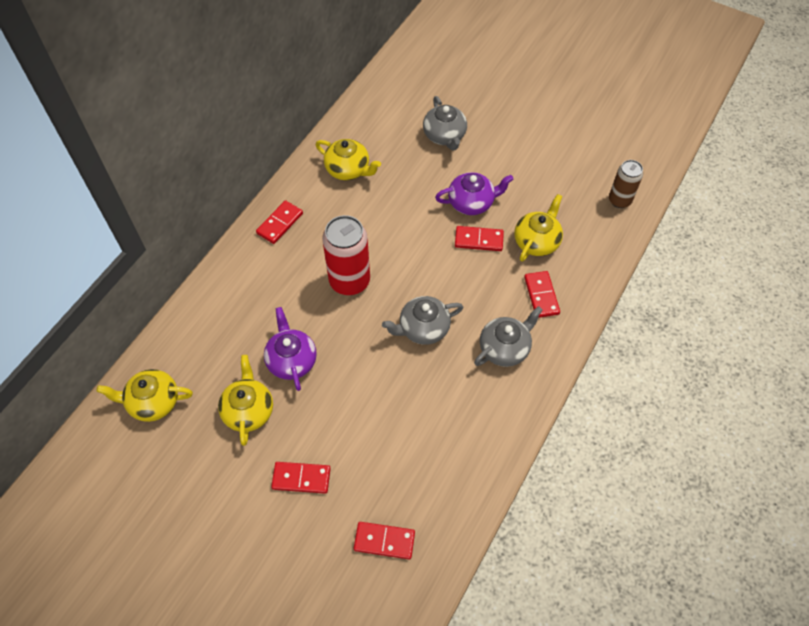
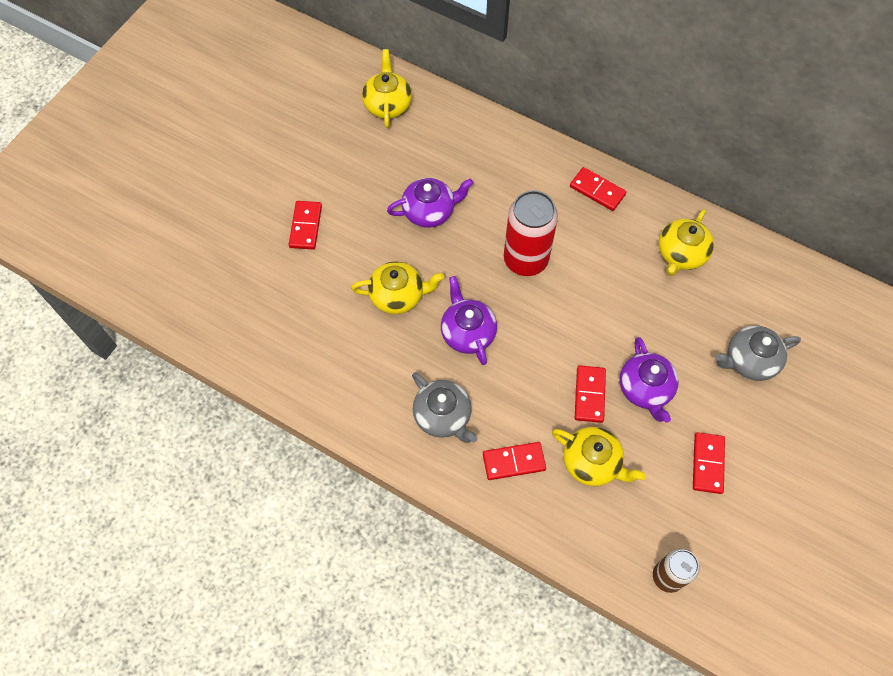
camera: 90 degrees right, 5 degrees up
(248, 410) = (376, 179): yellow teapot -> yellow teapot (398, 295)
(384, 541) = (240, 297): red domino -> red domino (708, 463)
(423, 328) = (467, 332): grey teapot -> purple teapot

